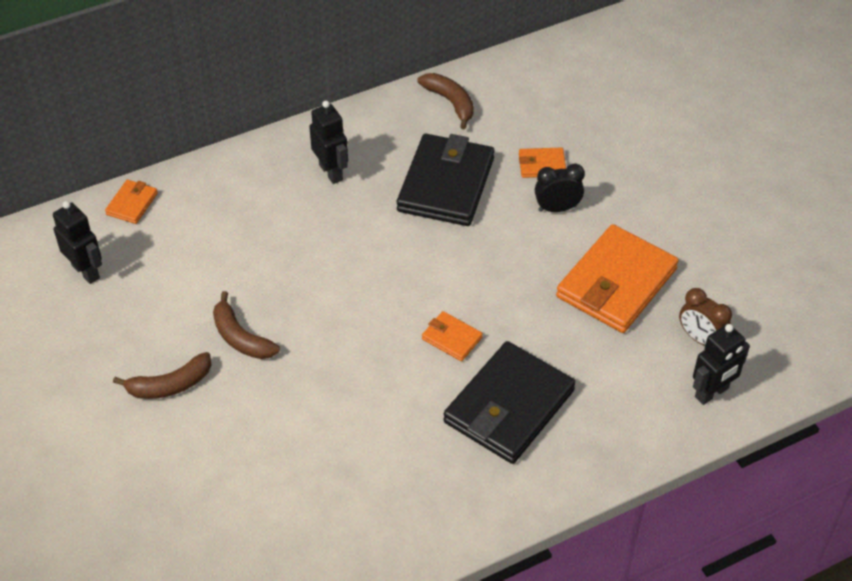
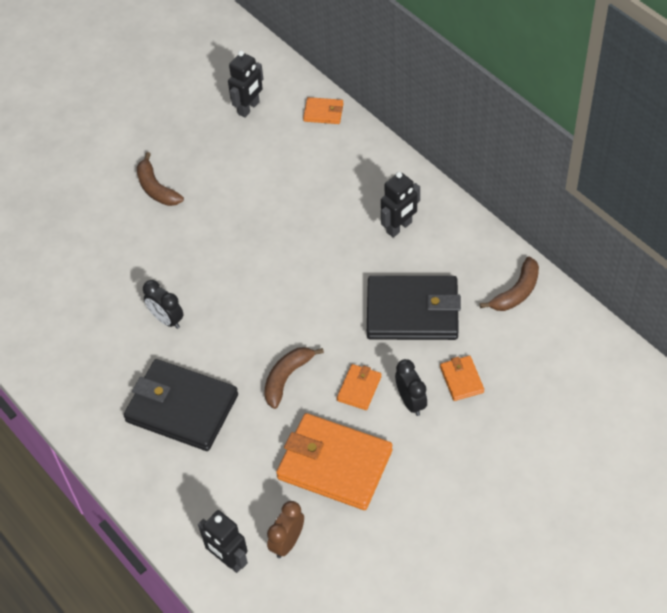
camera: 80 degrees right, 5 degrees up
(241, 337) = (209, 217): brown banana -> brown banana (287, 378)
(379, 403) = (166, 319): none -> black clock
(452, 338) = (242, 353): orange wallet -> orange wallet (359, 388)

